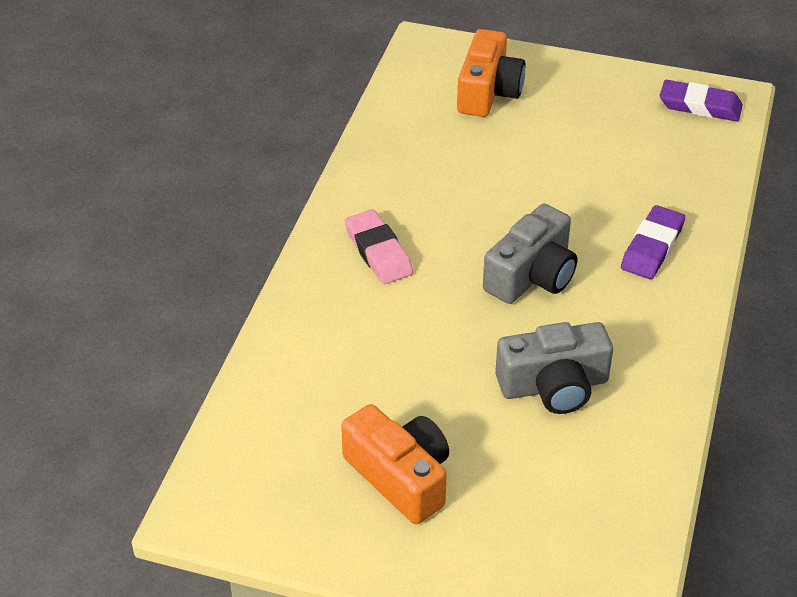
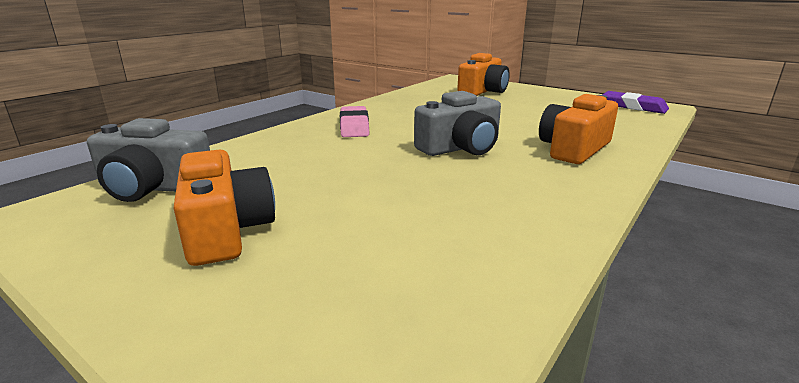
camera: 20 degrees right, 20 degrees down
(553, 385) = (435, 201): grey camera -> grey camera (153, 187)
(652, 247) = (574, 149): purple eraser -> orange camera

